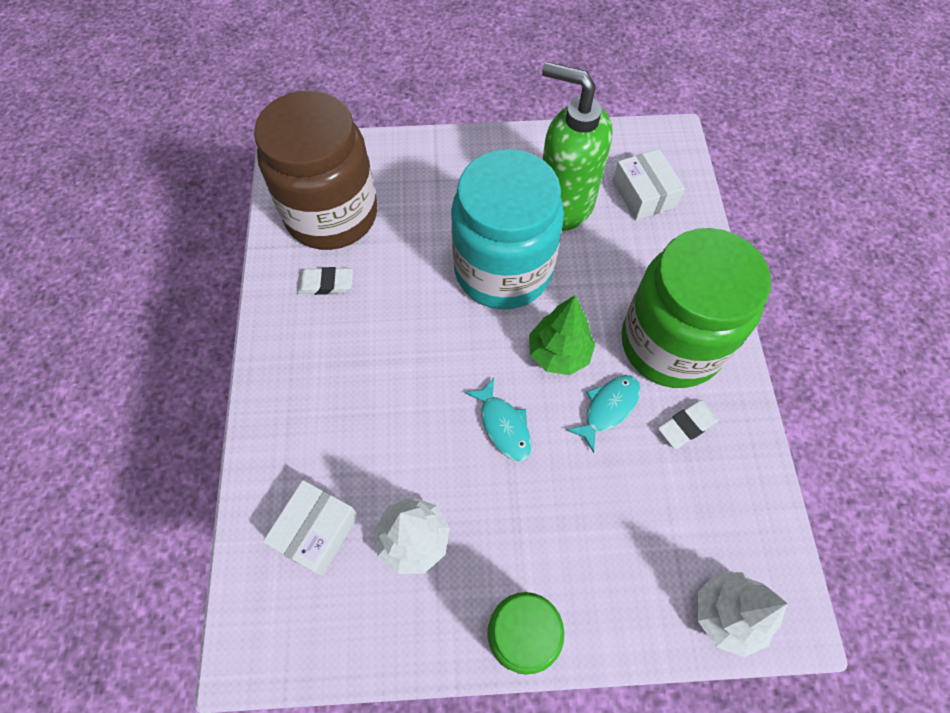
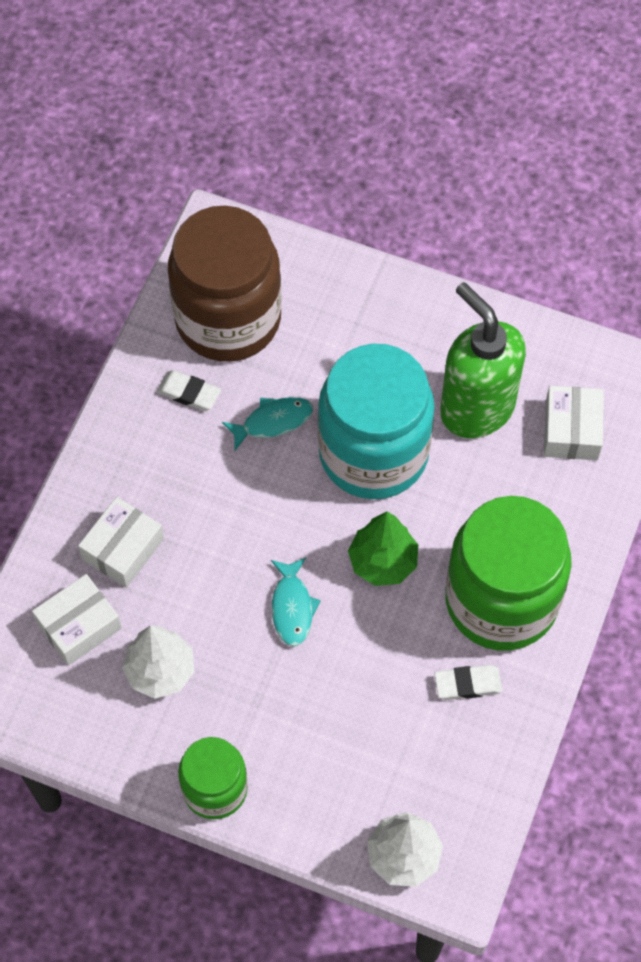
camera: 25 degrees right, 0 degrees up
(327, 440) = (123, 549): none -> white box
(608, 408) = (401, 635): turquoise fish -> turquoise fish (273, 422)

